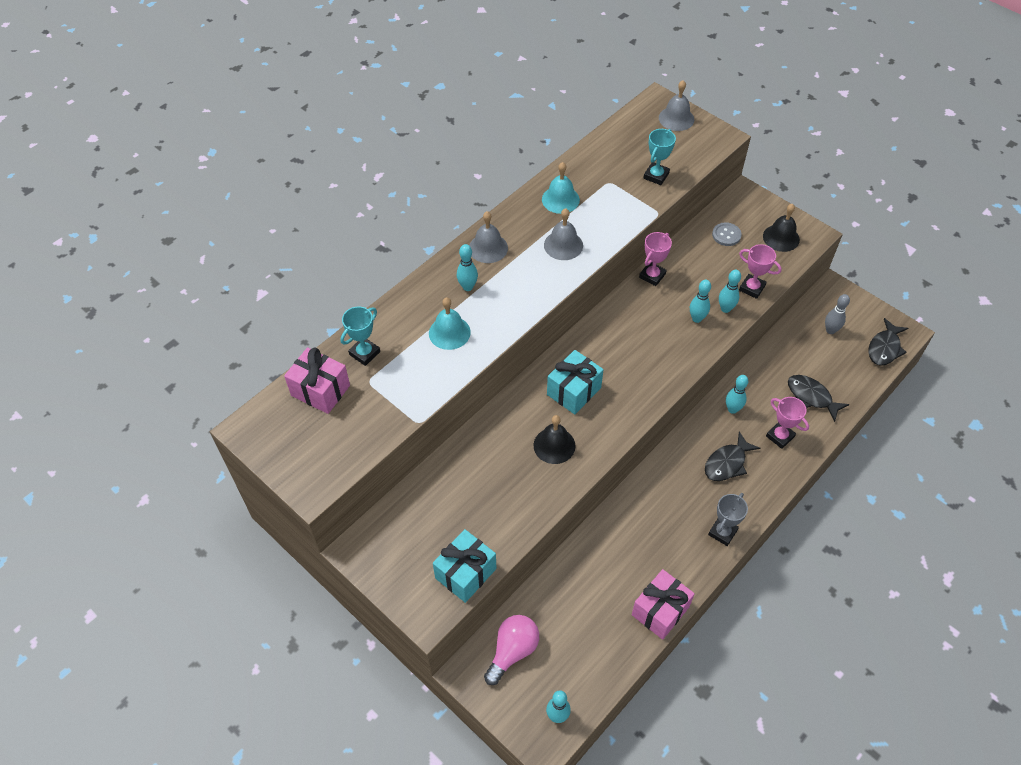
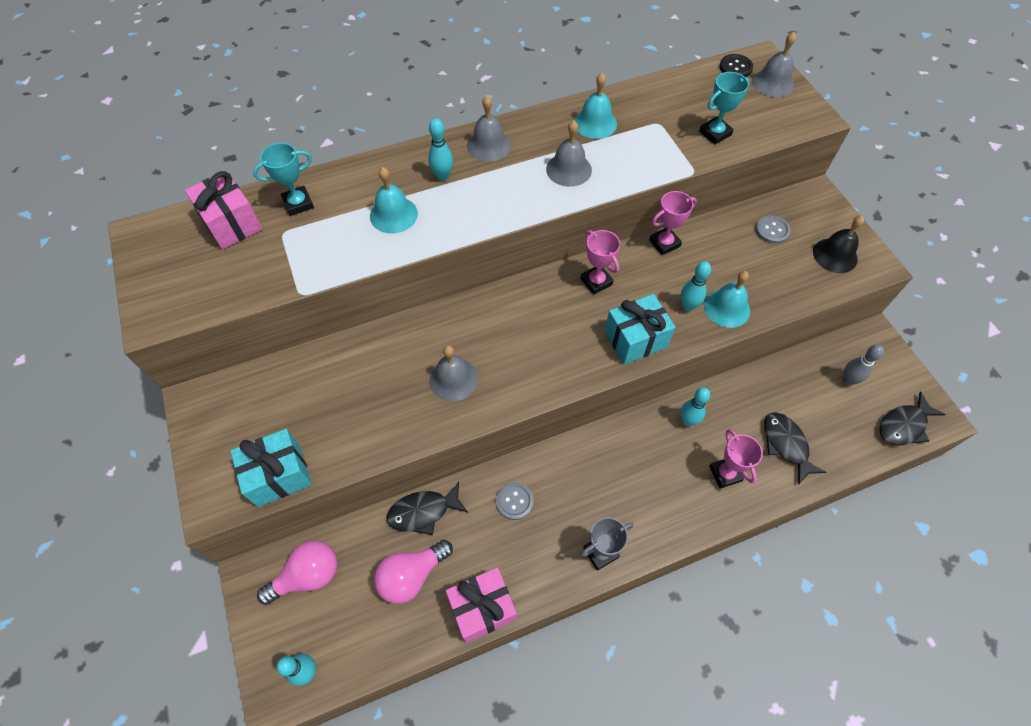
camera: 25 degrees right, 5 degrees up
(554, 445) = (453, 379): black bell -> grey bell
(574, 391) = (509, 330): turquoise gift -> turquoise gift (635, 339)
(593, 613) = (412, 575): none -> pink light bulb
(638, 524) = (514, 501): none -> grey button
(641, 114) = (735, 67): none -> black button
(725, 309) = (727, 308): turquoise bowling pin -> turquoise bell
(727, 463) = (649, 477): black fish -> black fish (423, 512)
(752, 288) = (770, 297): pink trophy -> pink trophy (596, 281)

